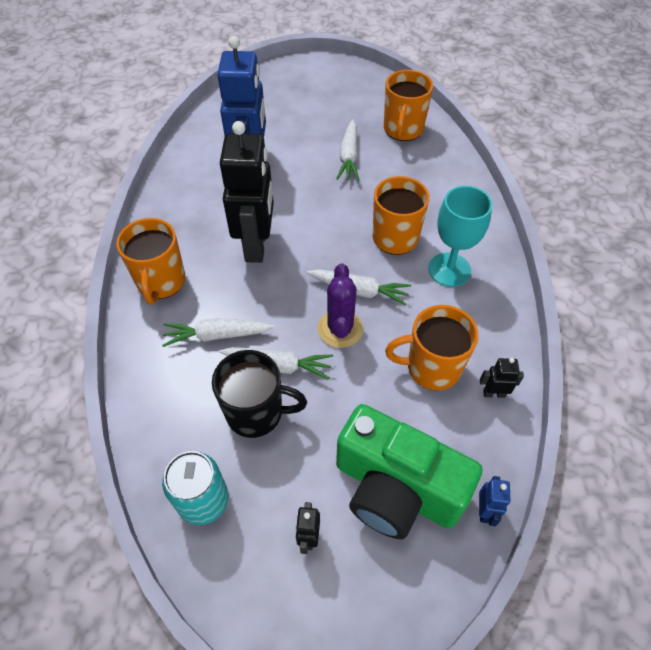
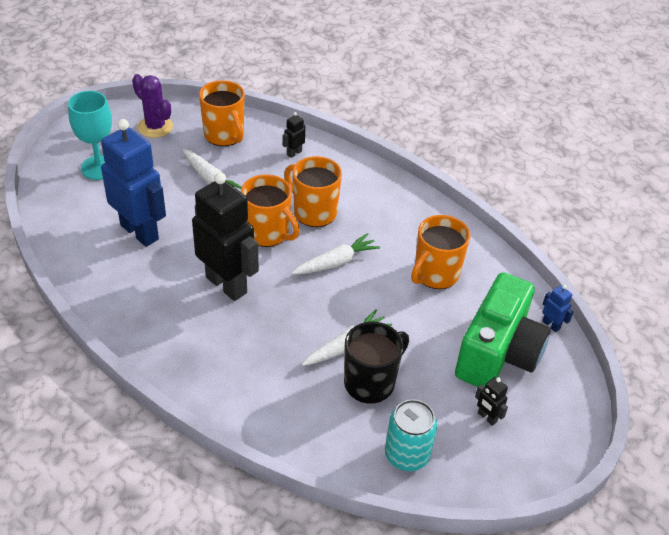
camera: 50 degrees left, 10 degrees down
(161, 282) = (190, 360): orange mug -> orange mug (268, 233)
(217, 335) = (281, 361): white carrot -> none
(340, 329) = (355, 294): purple cactus -> purple cactus (155, 127)
(396, 489) = (498, 353): green camera -> green camera turned 45 degrees counterclockwise
(449, 269) = (373, 209): turquoise goblet -> turquoise goblet (99, 167)
(494, 393) = (484, 262): black robot -> black robot (294, 153)

